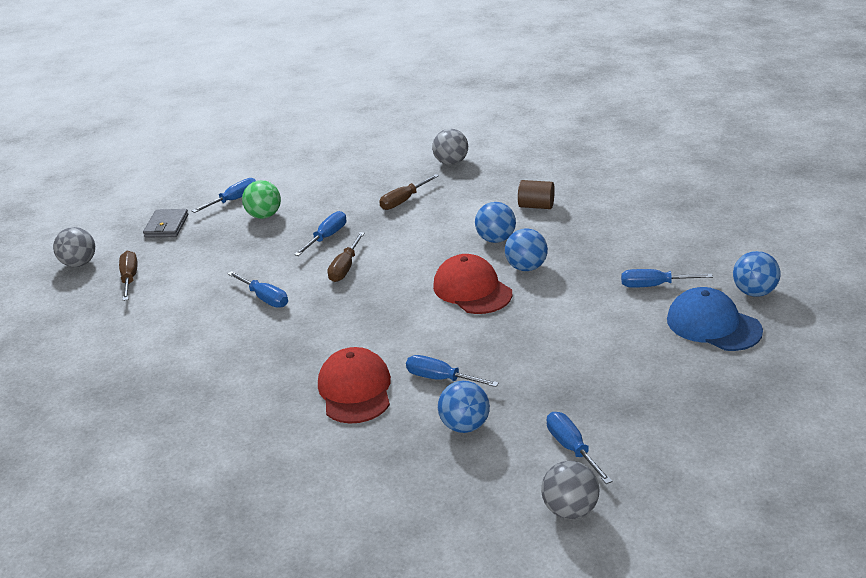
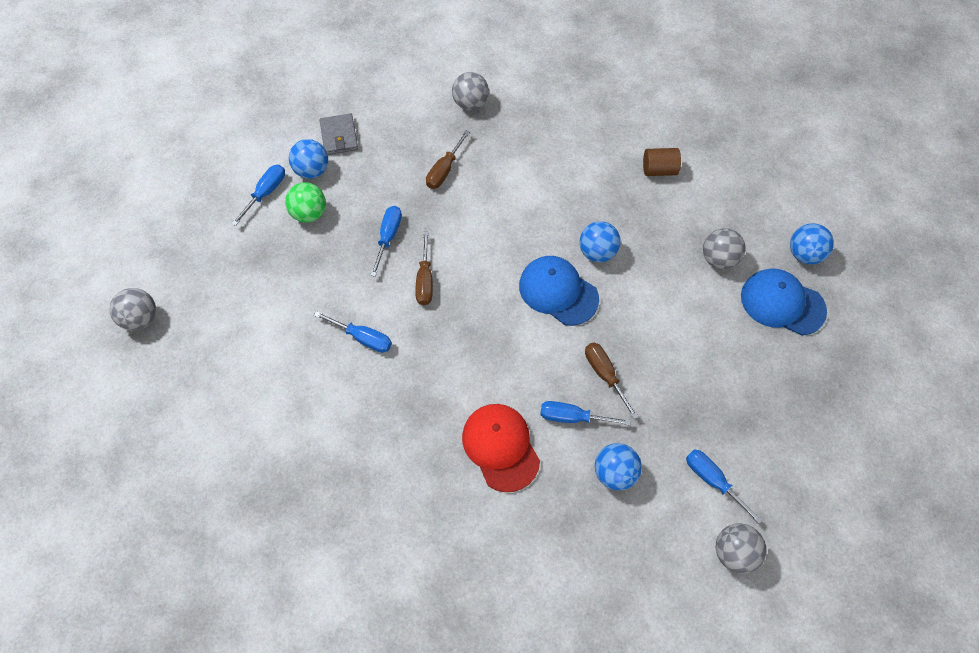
camera: 20 degrees left, 30 degrees up
(129, 278) = (208, 332): brown screwdriver -> brown screwdriver (605, 375)
(166, 226) = (210, 245): grey wallet -> grey wallet (339, 136)
(472, 289) = (558, 292): red cap -> blue cap
(496, 239) = (555, 216): blue ball -> blue ball (312, 170)
(536, 206) = (576, 160): brown cylinder -> brown cylinder (659, 170)
(654, 285) = (718, 259): blue screwdriver -> grey ball

